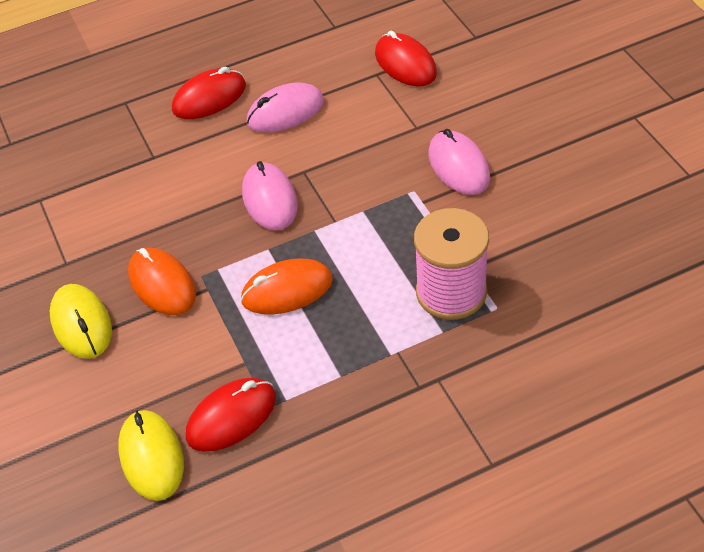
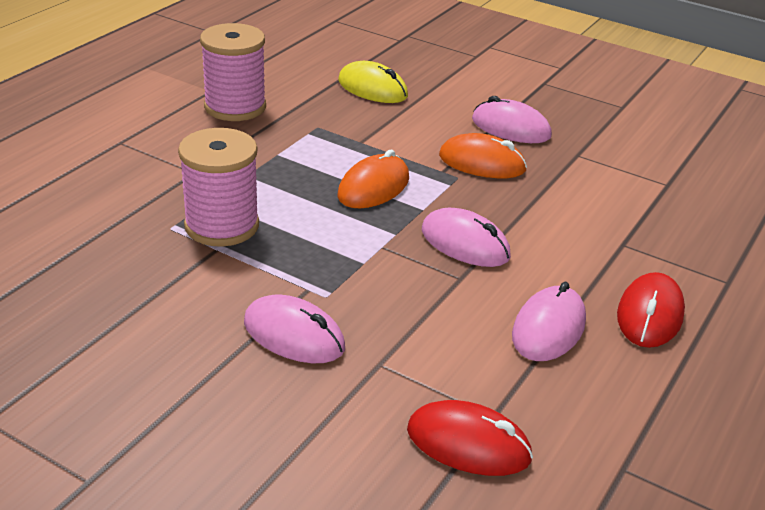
camera: 140 degrees right, 15 degrees down
(81, 324) = (511, 128): yellow mouse -> pink mouse
(231, 417) = (338, 116): red mouse -> none
(332, 483) = (235, 107): none -> pink spool

